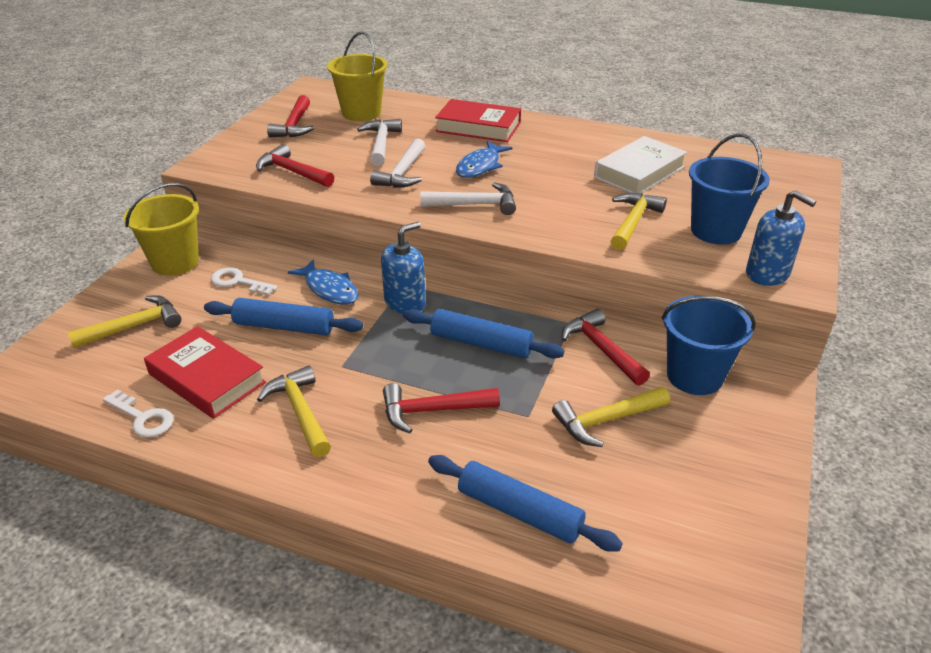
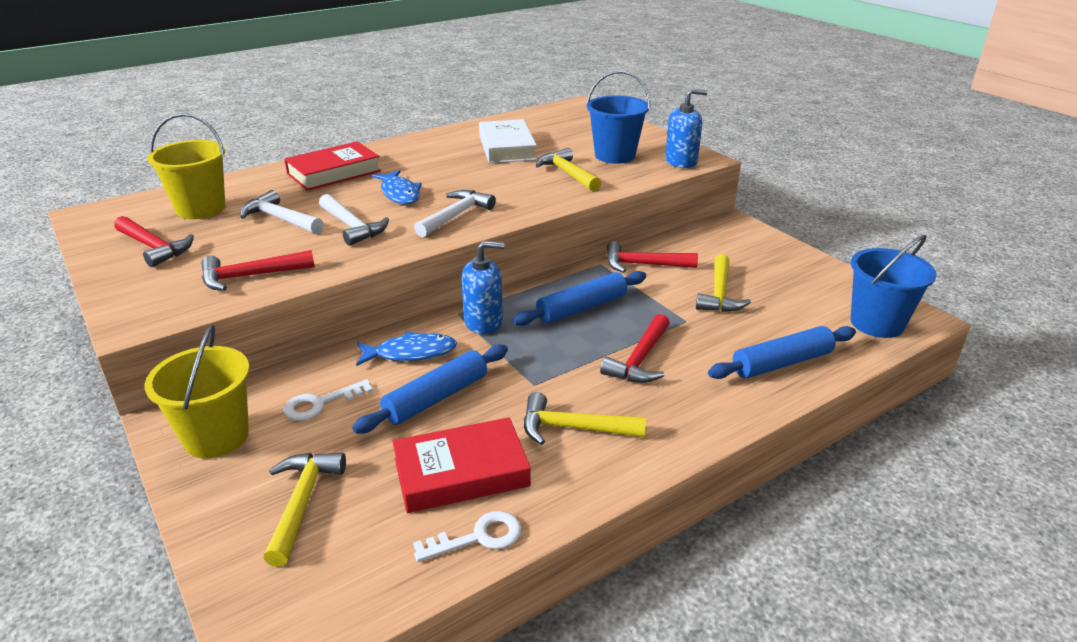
camera: 55 degrees left, 5 degrees down
(405, 302) = (483, 322): blue soap dispenser -> blue soap dispenser turned 90 degrees clockwise
(694, 376) = (706, 246): blue bucket -> blue bucket (877, 323)

